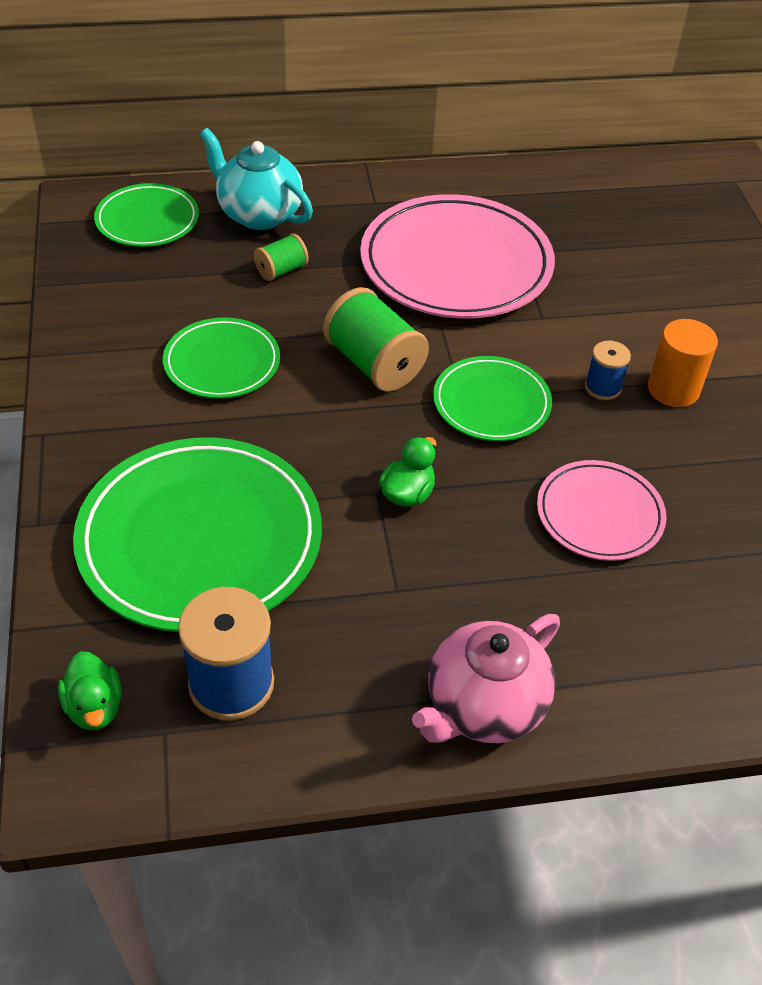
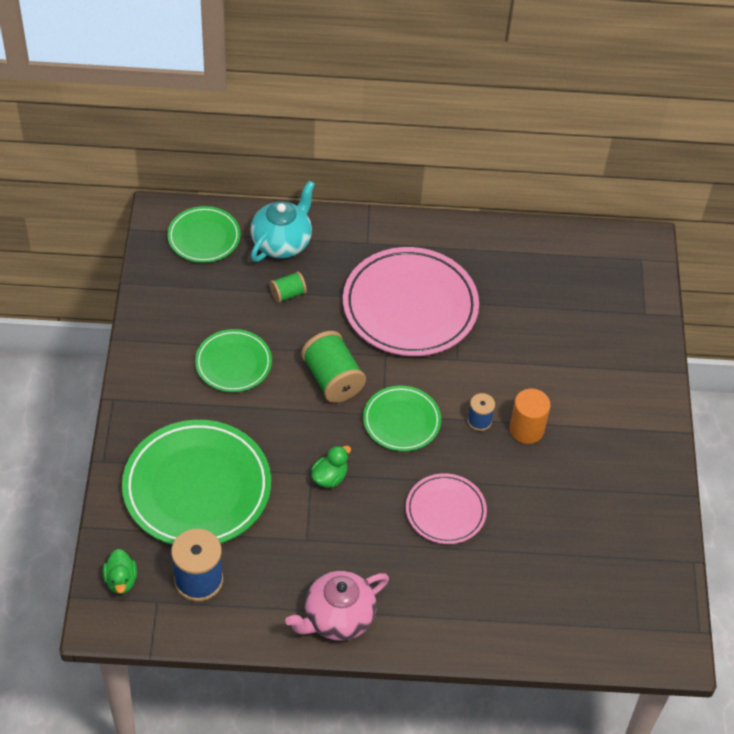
camera: 10 degrees right, 5 degrees up
(258, 214) = (282, 242): turquoise teapot -> turquoise teapot turned 75 degrees clockwise

